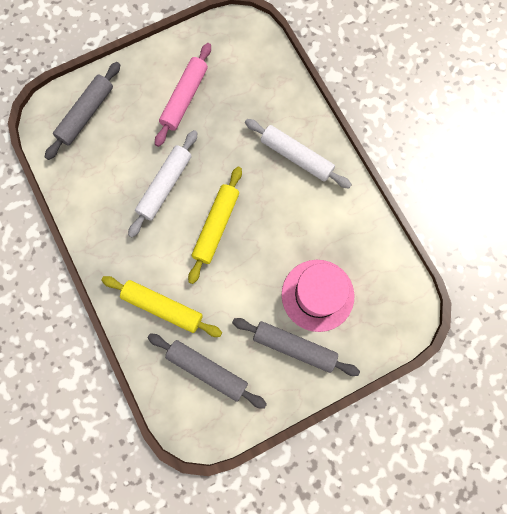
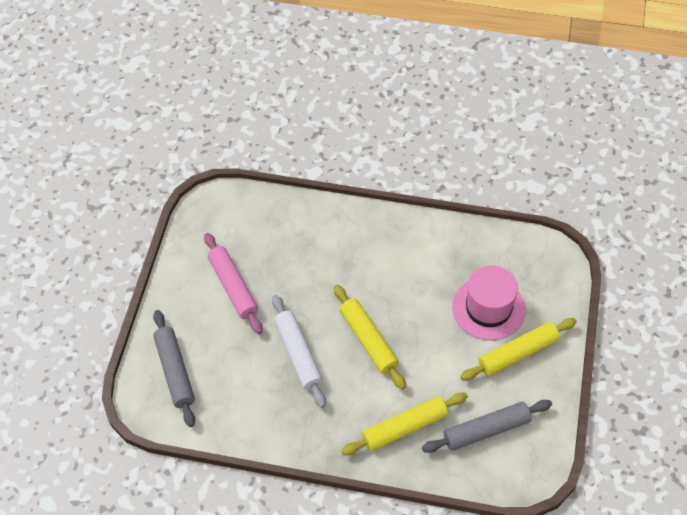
camera: 50 degrees left, 20 degrees down
(294, 347) = (517, 353): grey rolling pin -> yellow rolling pin
(296, 157) = (360, 243): white rolling pin -> none

